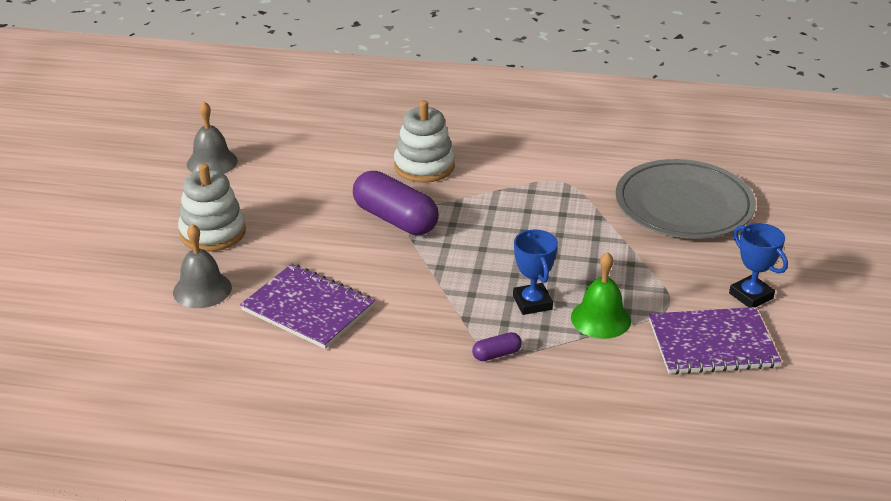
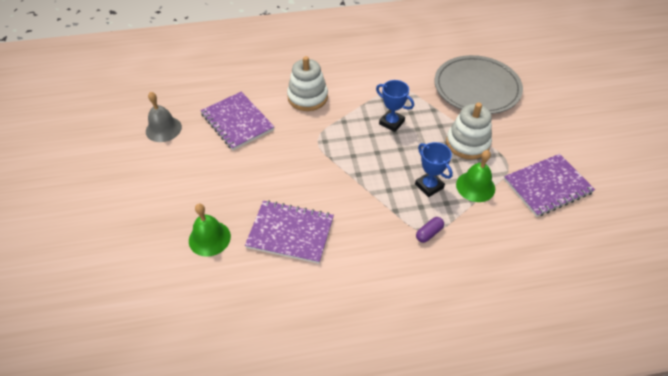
camera: 20 degrees left, 15 degrees up
(202, 289) = (209, 238): grey bell -> green bell
(213, 232) = (193, 188): white stacking toy -> white stacking toy (467, 143)
(312, 174) = (237, 122): none -> purple notebook
(395, 219) = (310, 144): purple capsule -> none
(751, 296) = (549, 144): blue trophy -> blue trophy (391, 123)

